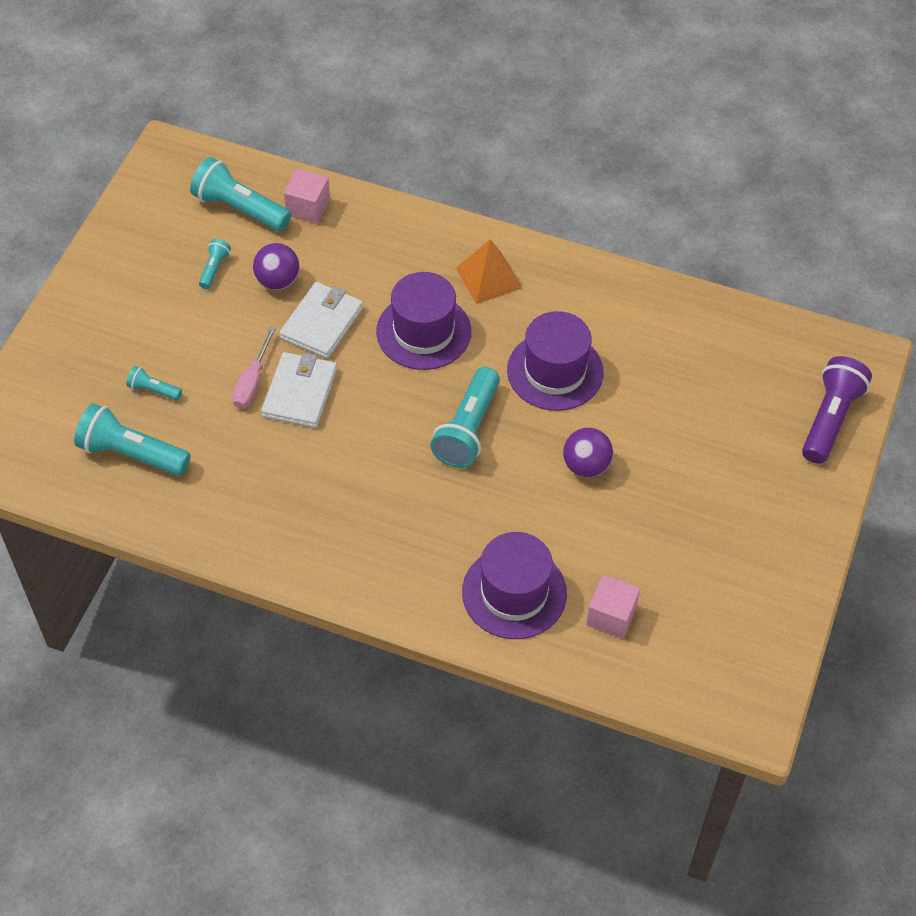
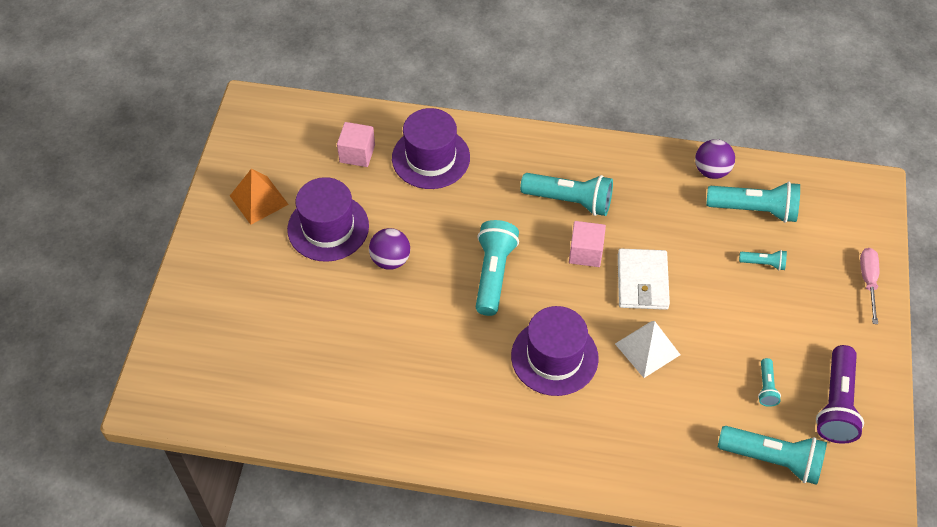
camera: 170 degrees right, 0 degrees up
(252, 382) = (685, 284): pink screwdriver -> pink screwdriver (868, 281)
(278, 281) = (703, 385): purple ball -> purple ball (711, 171)
(308, 207) = (707, 473): pink cube -> pink cube (585, 252)
(322, 323) = (647, 349): white wallet -> white pyramid
(351, 503) = (569, 201): none -> turquoise flashlight
(488, 278) = (508, 424): orange pyramid -> orange pyramid (259, 200)
(555, 371) = (429, 339): purple hat -> purple hat (328, 227)
(830, 419) = (184, 335): purple flashlight -> purple flashlight (836, 404)

